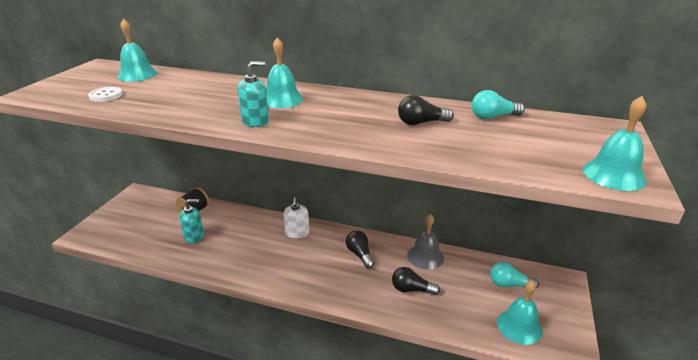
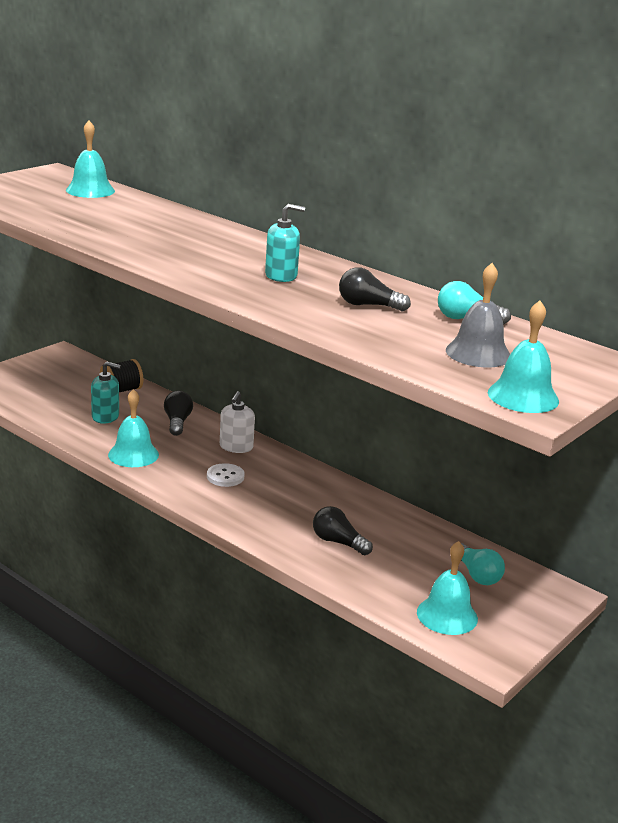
camera: 20 degrees right, 5 degrees down
(106, 95) = (42, 206): white button -> white button (225, 476)
(255, 121) = (180, 264): turquoise soap dispenser -> turquoise soap dispenser (281, 276)
(282, 99) = (232, 249): turquoise bell -> turquoise bell (133, 454)
(359, 254) = (300, 490): black light bulb -> black light bulb (177, 422)
(425, 256) = (387, 516): grey bell -> grey bell (478, 353)
(509, 284) = (477, 575): turquoise light bulb -> turquoise light bulb turned 150 degrees counterclockwise

